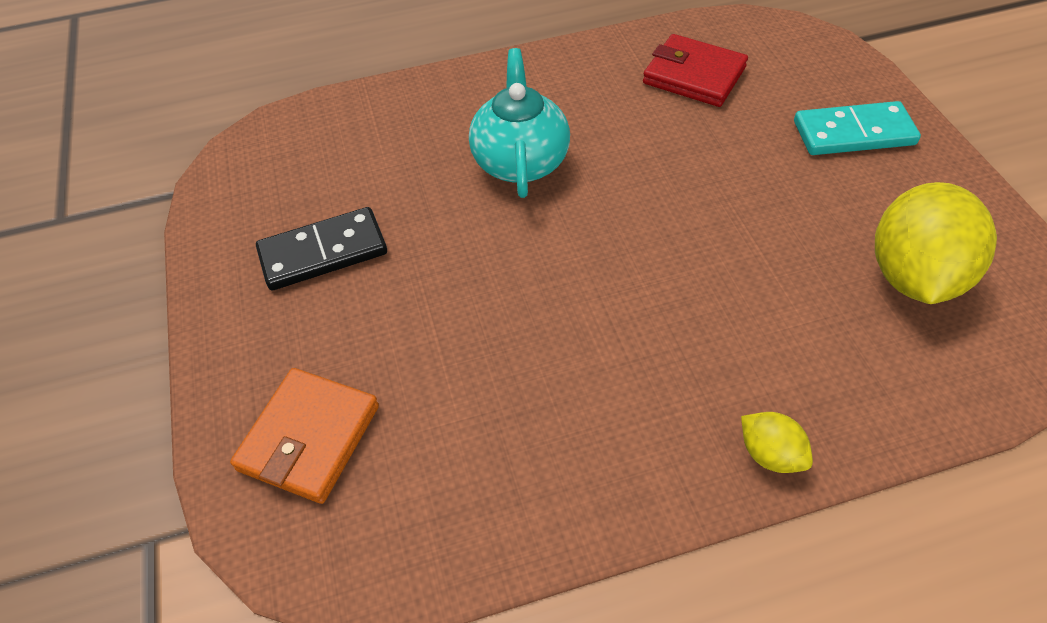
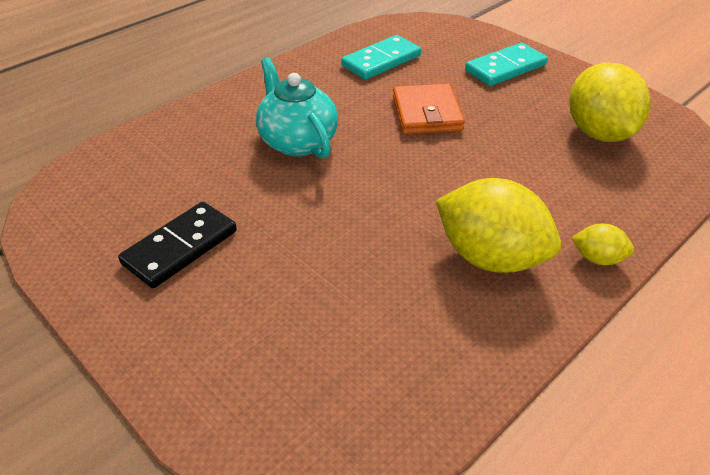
camera: 30 degrees left, 10 degrees down
(309, 438) = (265, 380): orange wallet -> orange wallet (427, 113)
(637, 397) = (490, 257): none -> yellow lemon
(694, 75) = (381, 61): red wallet -> turquoise domino

